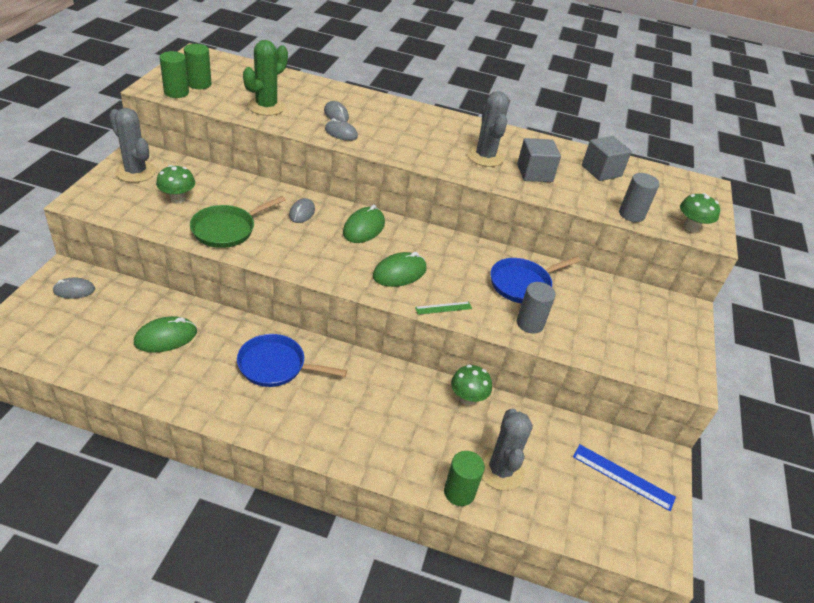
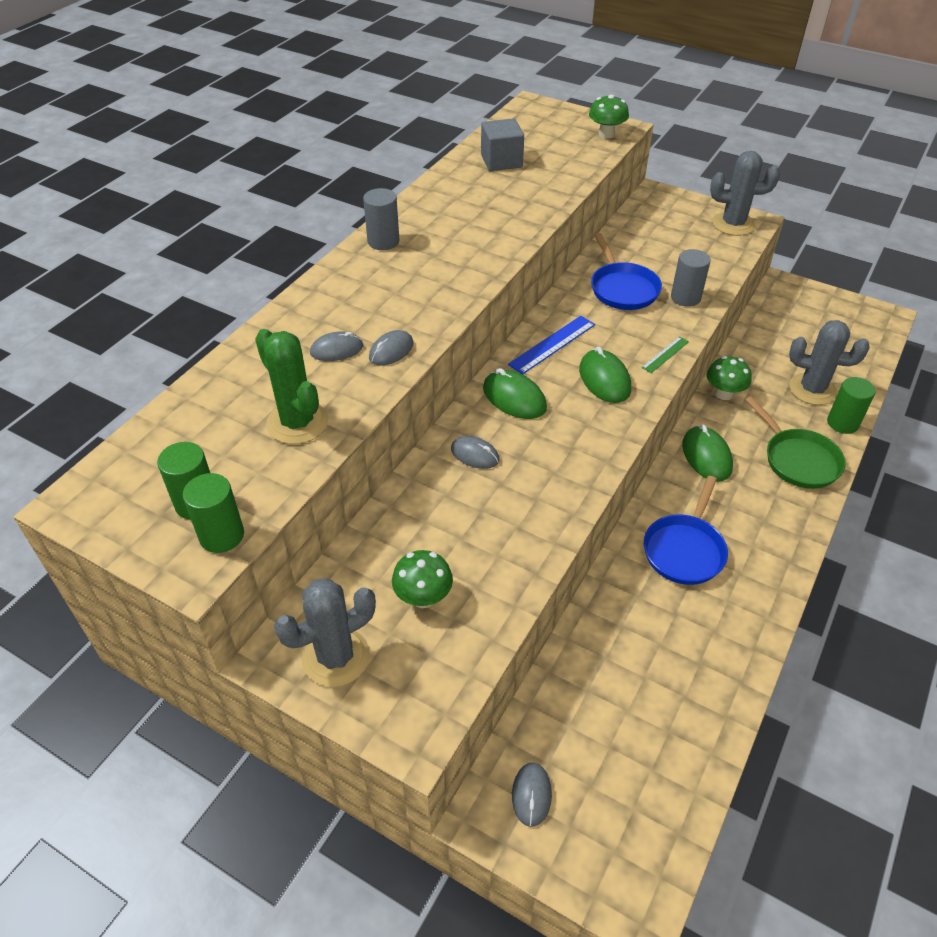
camera: 70 degrees left, 5 degrees up
(166, 337) = (636, 667): green mouse -> green mouse (706, 456)
(227, 229) = (508, 538): green pan -> green pan (798, 459)
(443, 308) = (665, 354): green ruler -> green ruler turned 45 degrees clockwise
(485, 156) = (464, 235): grey cactus -> grey cactus (733, 224)
(534, 173) = (504, 207): grey cube -> none
(623, 477) = (807, 314): blue ruler -> blue ruler (552, 344)
(631, 214) = (585, 163): grey cylinder -> grey cylinder (383, 241)

